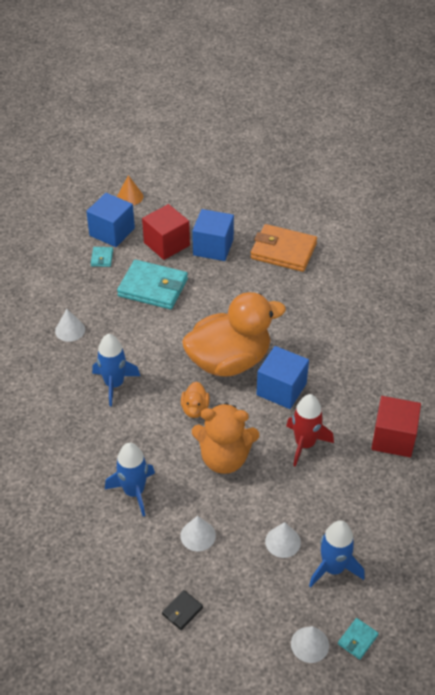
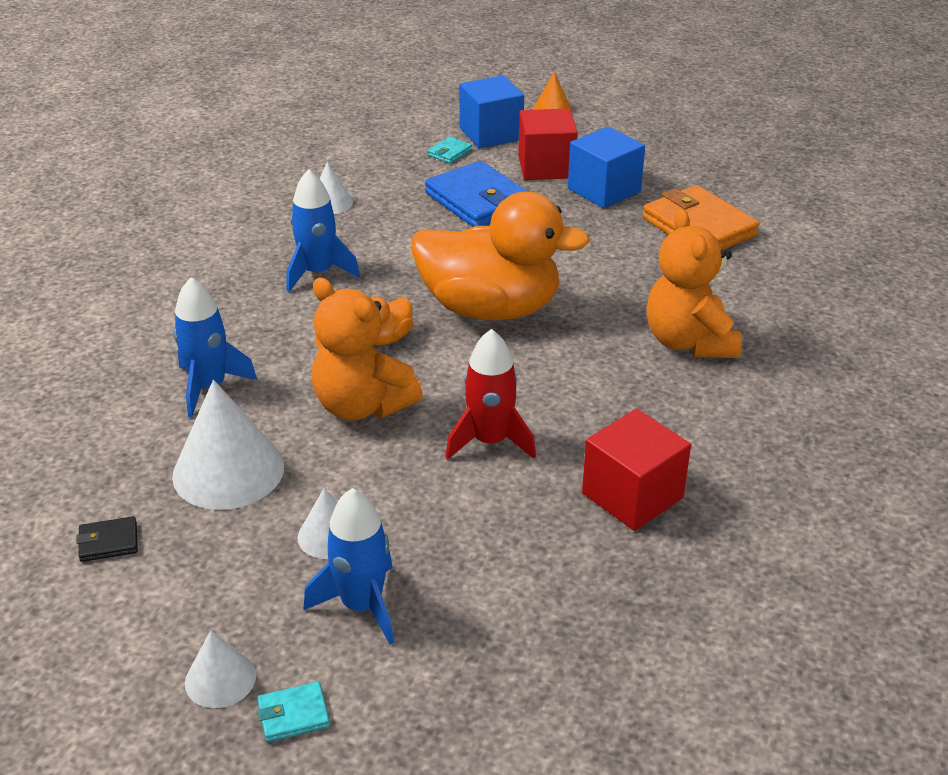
camera: 35 degrees right, 10 degrees down
(153, 288) = (478, 201): turquoise wallet -> blue wallet
(198, 535) = (228, 471): white cone -> white cone, size x1.87
(281, 389) = (527, 367): blue cube -> none
(342, 332) = (689, 342): none -> orange teddy bear

